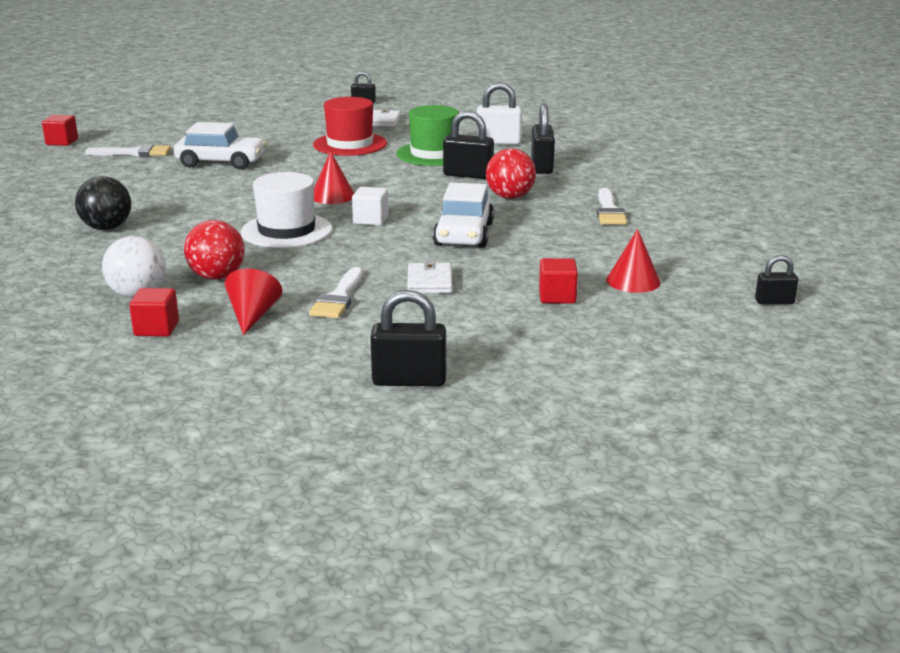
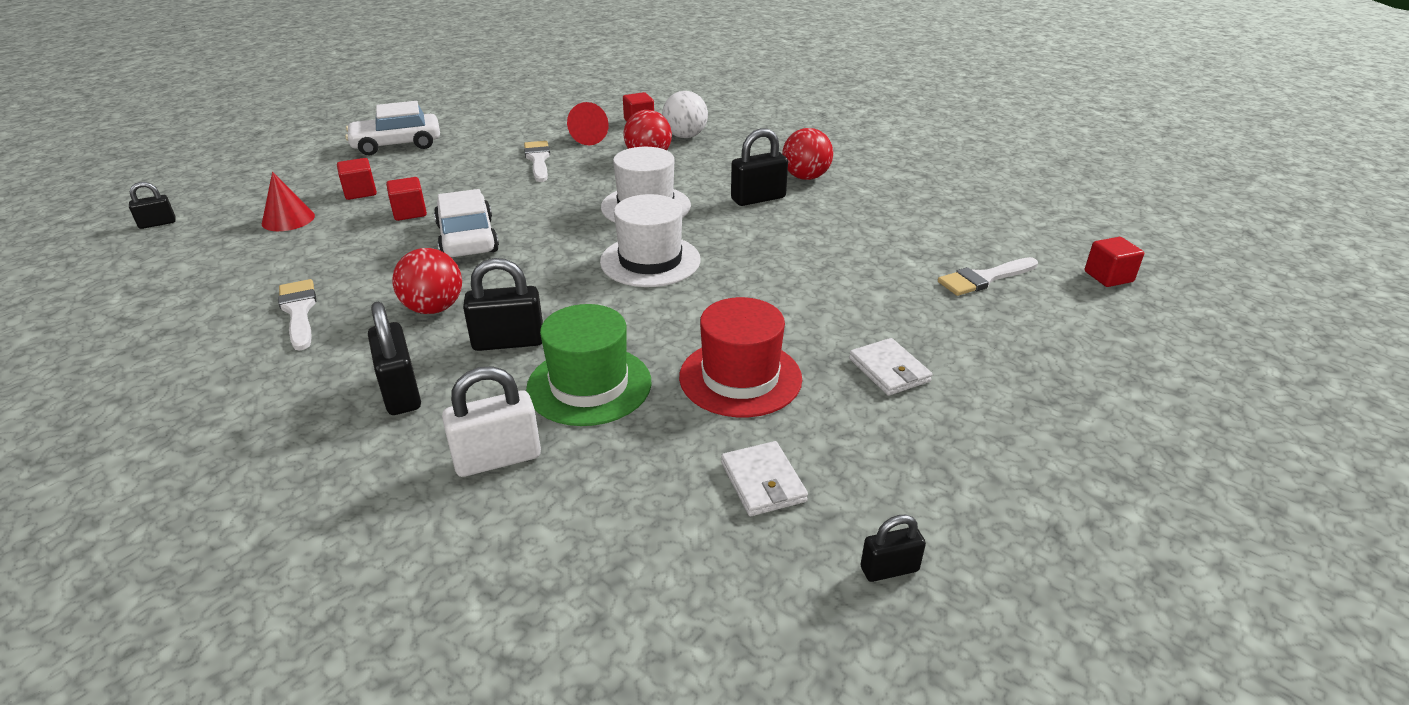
camera: 155 degrees right, 10 degrees up
(106, 228) = (805, 177): black ball -> red ball
(221, 162) = (854, 287): white car -> white car (397, 144)
(332, 196) = (650, 261): red cone -> white hat
(371, 220) = (576, 236): white cube -> none
(409, 380) = (452, 124): black padlock -> black padlock (758, 198)
(429, 282) = (474, 184): white wallet -> white wallet (889, 370)
(508, 265) = (409, 212): none -> red cube

